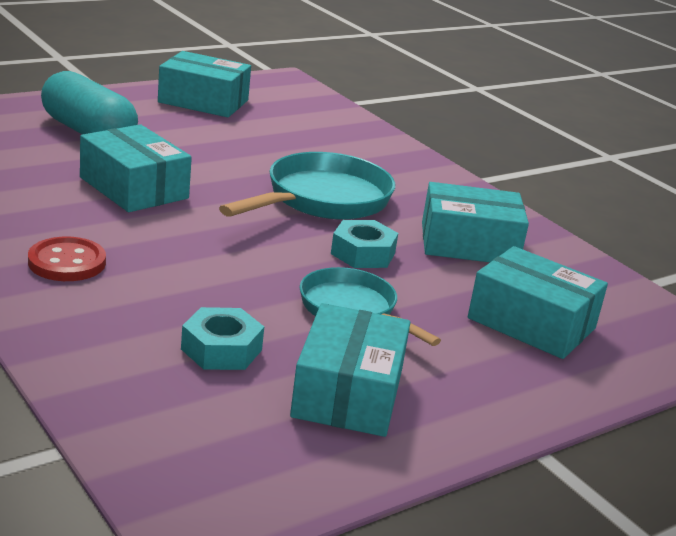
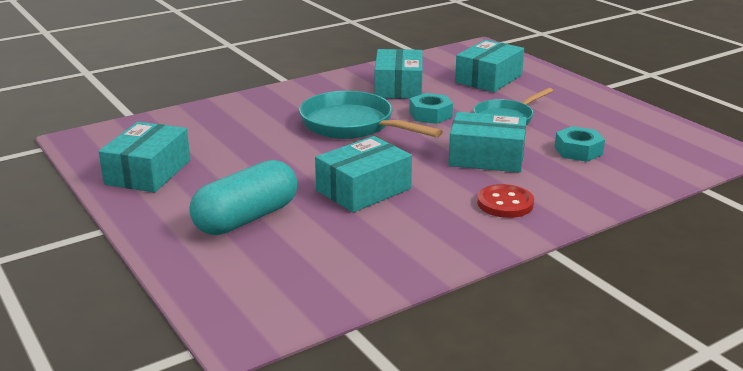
camera: 85 degrees left, 0 degrees up
(348, 392) = (594, 121): turquoise box -> turquoise box (486, 157)

